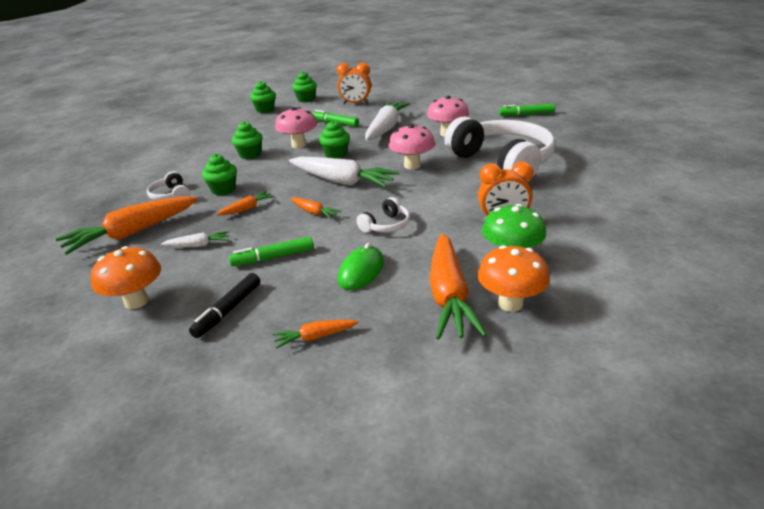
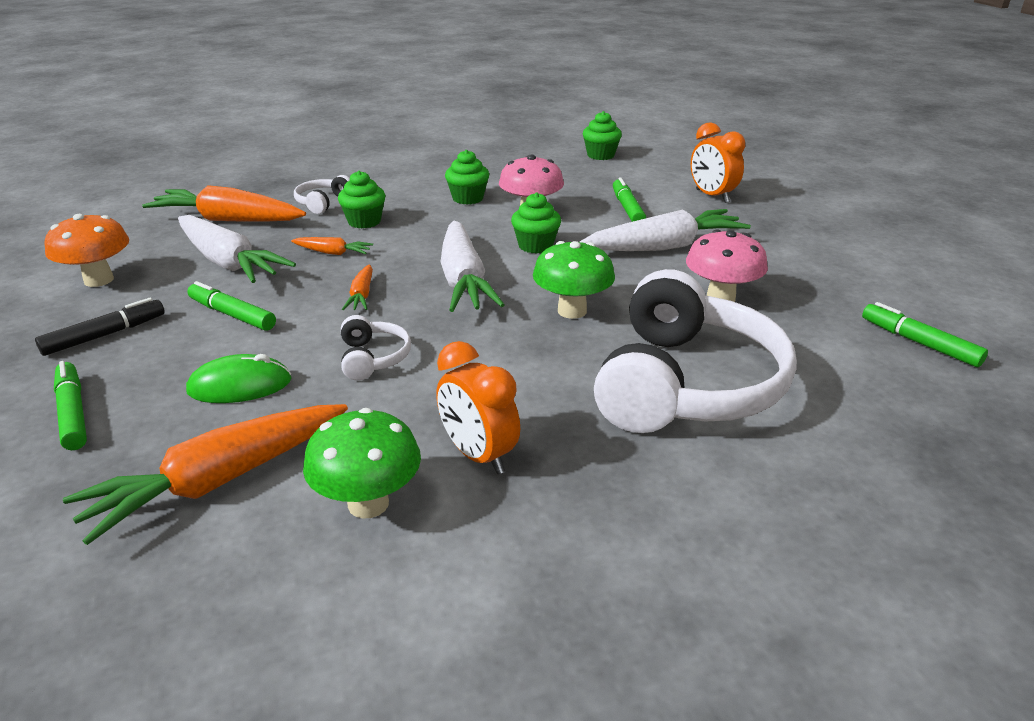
camera: 50 degrees right, 0 degrees up
(198, 245) = (228, 262): white carrot -> white carrot, size x2.13
(228, 310) = (105, 335): black marker -> black marker turned 150 degrees clockwise
(306, 99) = (671, 163): green cupcake -> none
(315, 337) = (73, 413): orange carrot -> green marker
(386, 225) = (373, 358): white headphones -> white headphones turned 105 degrees counterclockwise
(412, 165) = (572, 311): pink mushroom -> green mushroom
(510, 303) = (229, 549): orange mushroom -> none

